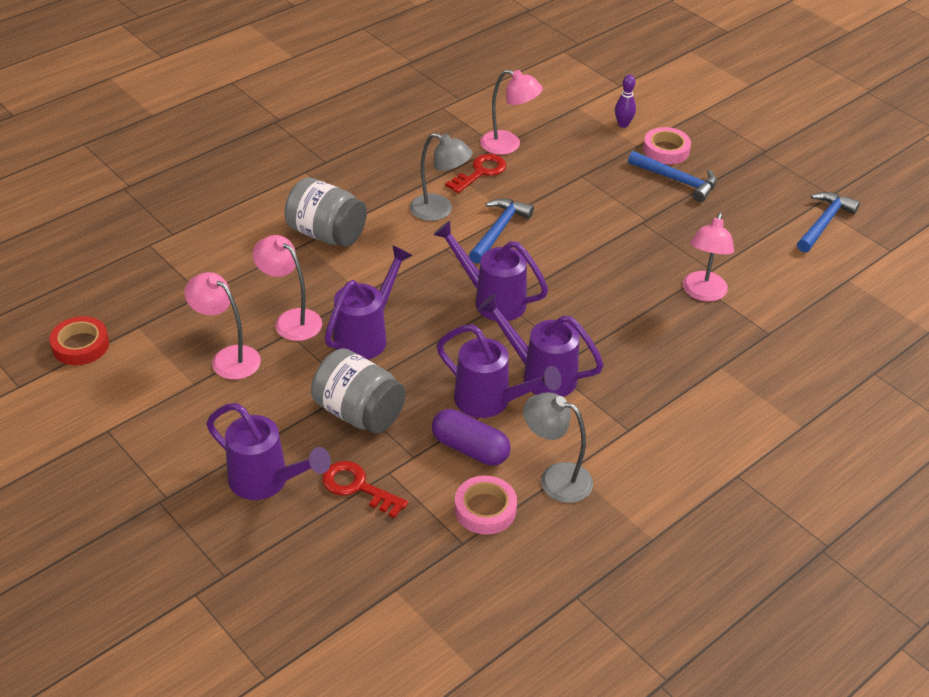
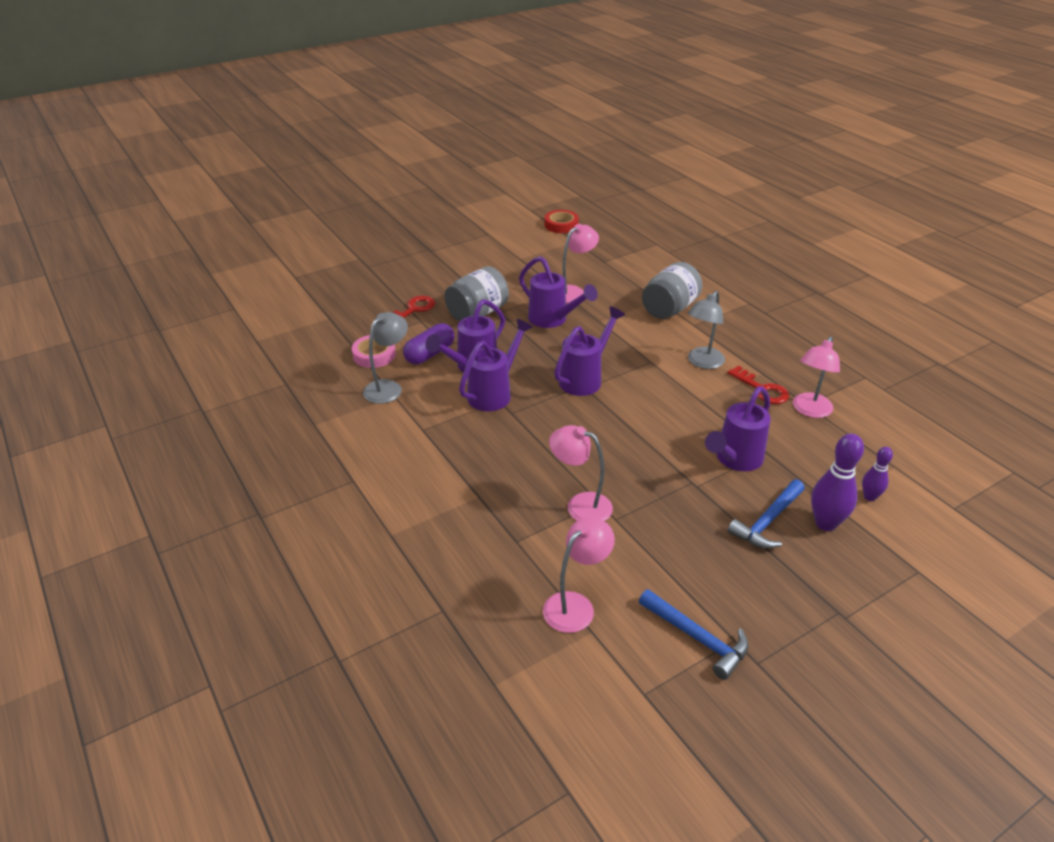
camera: 100 degrees right, 5 degrees down
(228, 358) = (540, 269): pink lamp -> pink lamp (576, 605)
(267, 482) = (430, 280): purple watering can -> purple watering can (735, 460)
(498, 231) = (675, 391): blue hammer -> none
(666, 150) = (825, 523): pink tape -> purple bowling pin

